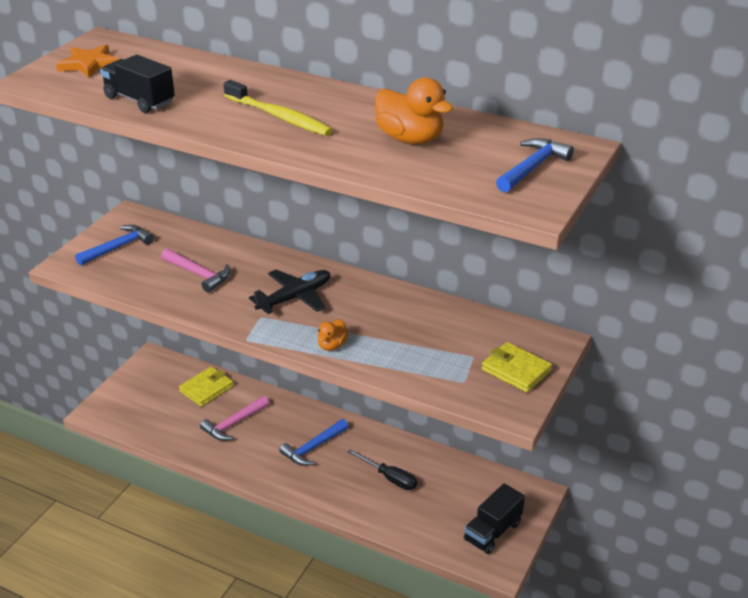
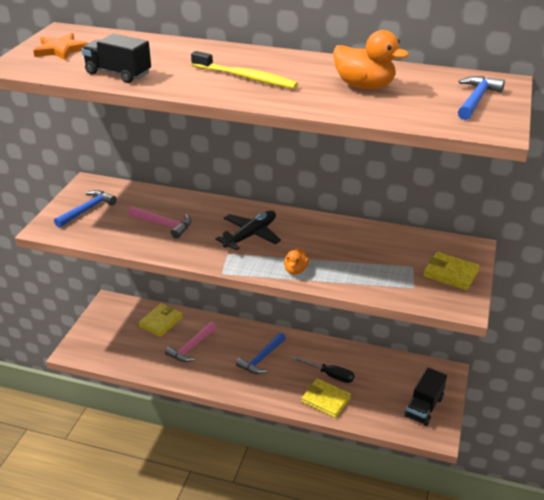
camera: 10 degrees left, 0 degrees up
(375, 507) = (325, 400): none -> yellow wallet

